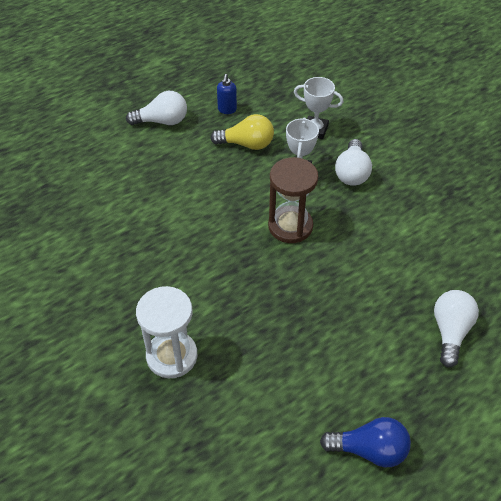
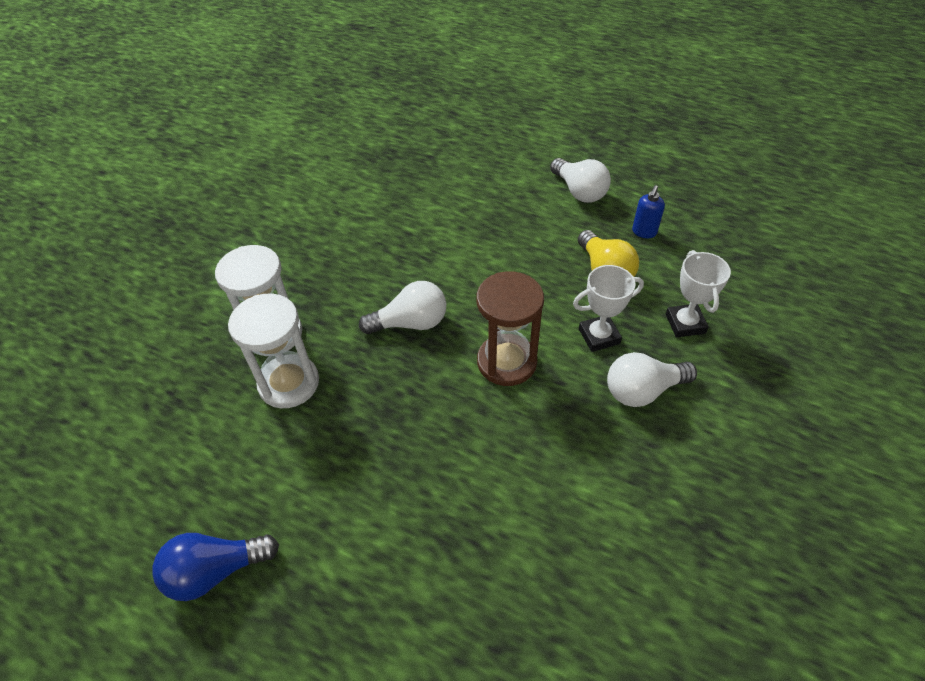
camera: 65 degrees right, 0 degrees up
(227, 110) = (644, 232): blue soap dispenser -> blue soap dispenser turned 45 degrees counterclockwise
(230, 360) = (289, 383): none -> white hourglass
(369, 450) = (216, 571): blue light bulb -> blue light bulb turned 90 degrees clockwise
(450, 332) = (438, 612): white light bulb -> white light bulb (410, 323)

